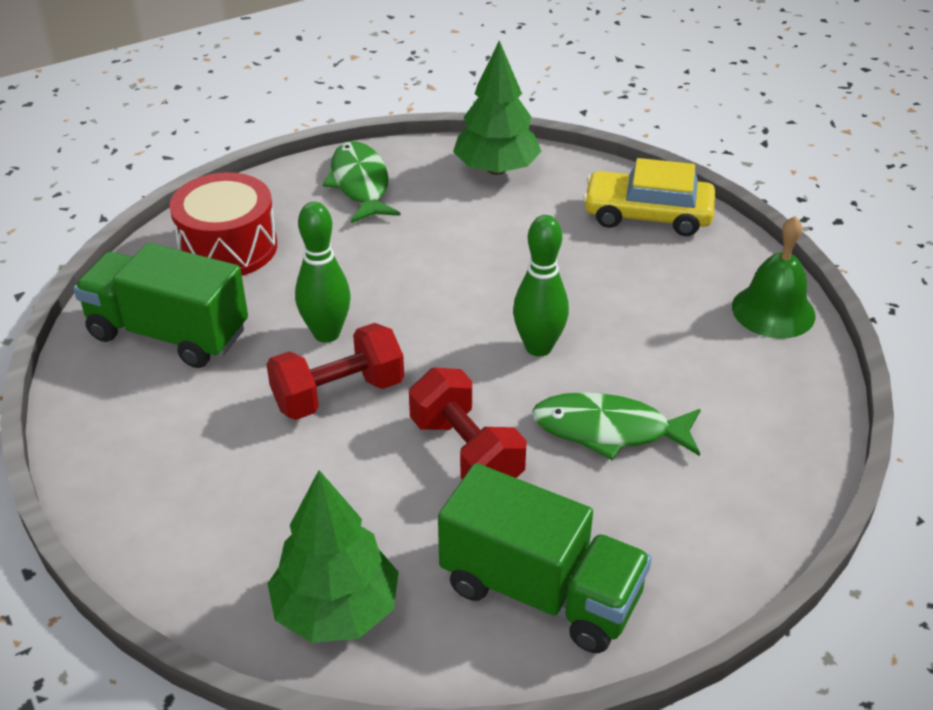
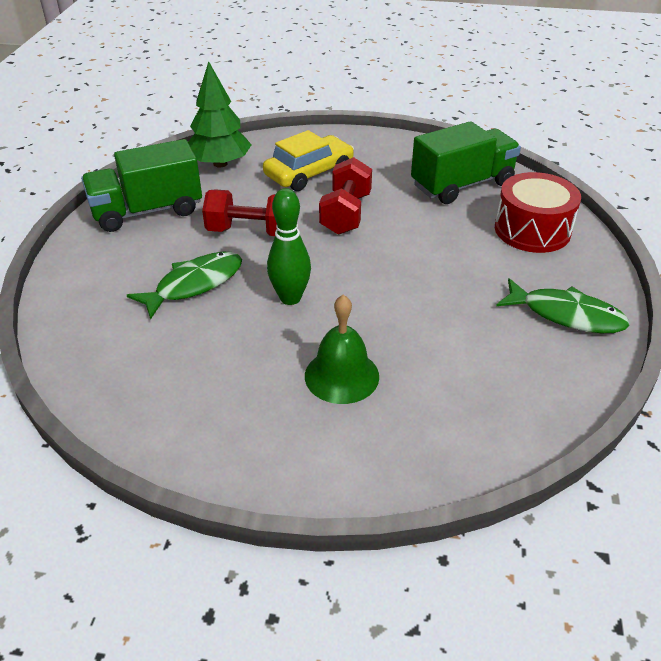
camera: 130 degrees right, 0 degrees up
(326, 333) = (401, 230): green bowling pin -> none
(496, 169) = (525, 401): green tree -> none
(647, 215) = (363, 452): yellow car -> yellow car (309, 173)
(773, 311) = (172, 435): green bell -> green bell (341, 376)

